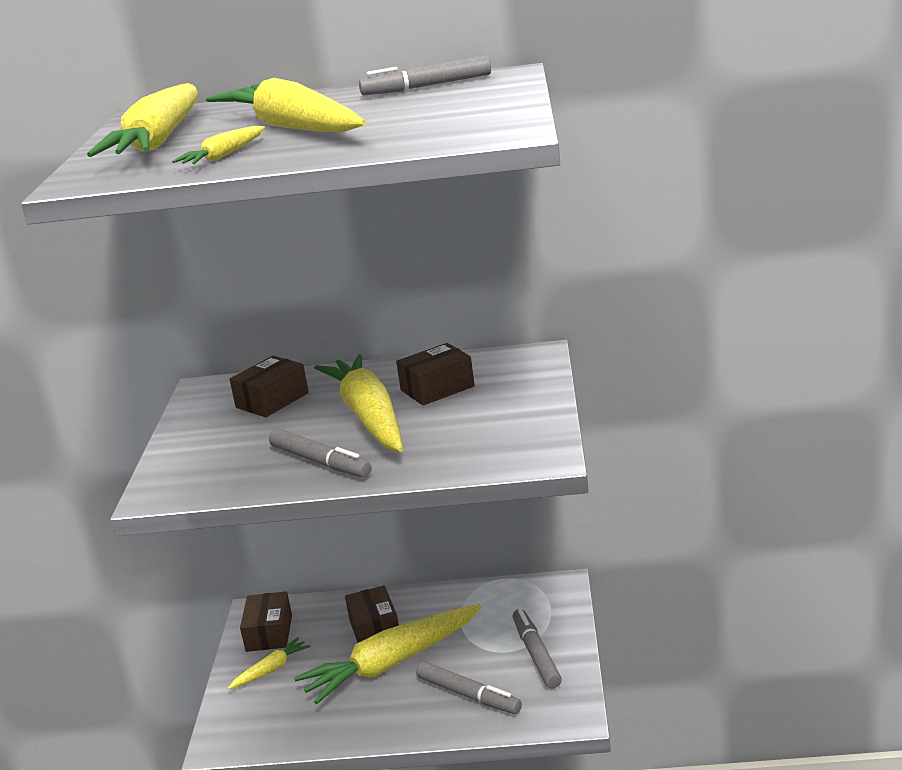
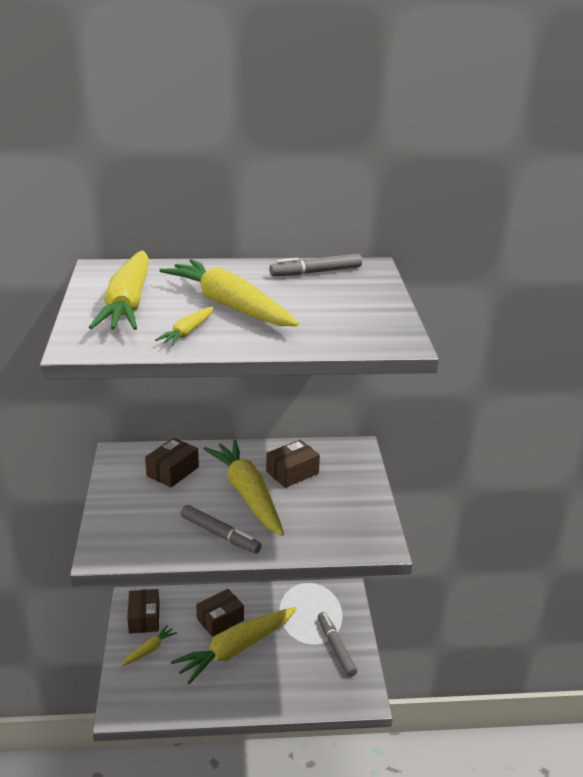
camera: 10 degrees left, 5 degrees up
(374, 629) = (220, 619): brown box -> brown box turned 75 degrees clockwise
(468, 695) = (293, 679): grey marker -> none

